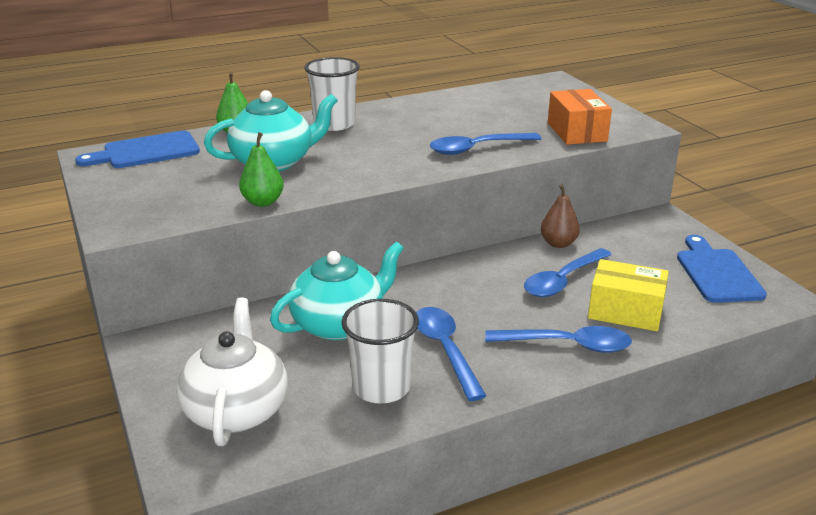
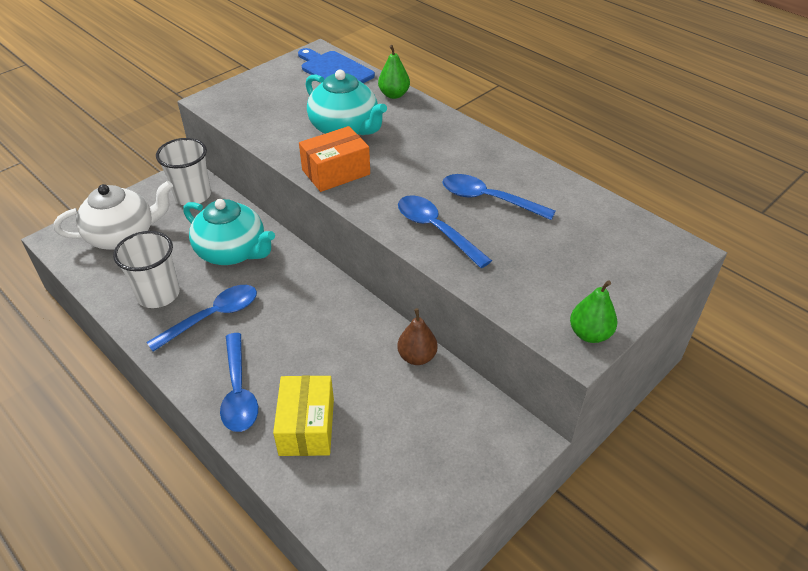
camera: 70 degrees right, 15 degrees up
(263, 202) = (272, 144): green pear -> green pear (589, 334)
(334, 124) = (442, 136): white cup -> white cup (192, 196)
(563, 280) = (346, 371): blue spoon -> blue spoon (488, 199)
(577, 132) = (525, 293): orange box -> orange box (336, 172)
(717, 273) = (414, 501): blue cutting board -> none

